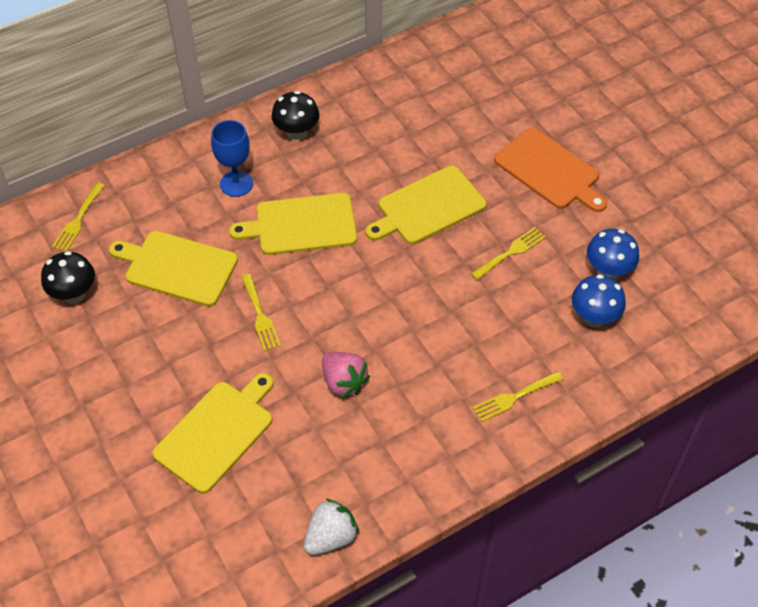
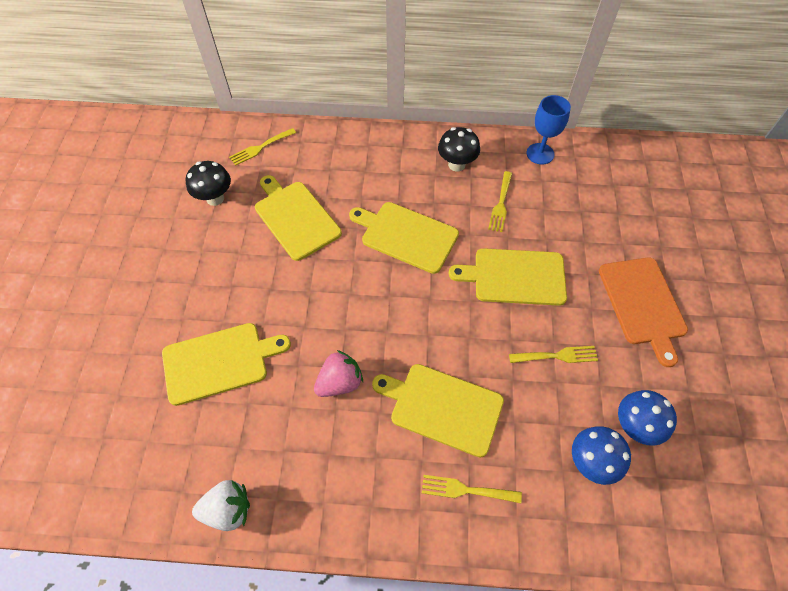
camera: 35 degrees right, 5 degrees up
(236, 184) = (384, 179): blue goblet -> blue goblet (540, 154)
(260, 315) = (322, 289): yellow fork -> yellow fork (501, 204)
(344, 382) = (340, 382): pink strawberry -> pink strawberry turned 120 degrees counterclockwise
(448, 348) = (442, 407): none -> yellow cutting board

